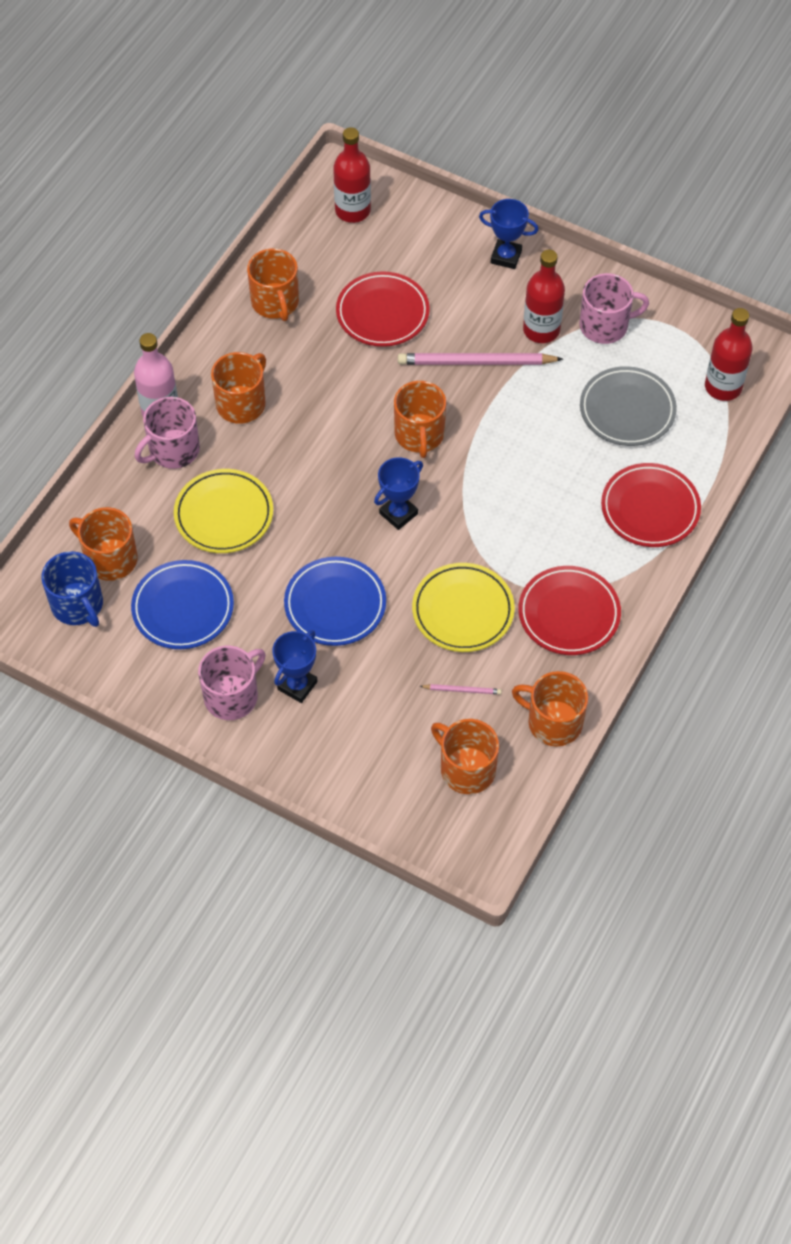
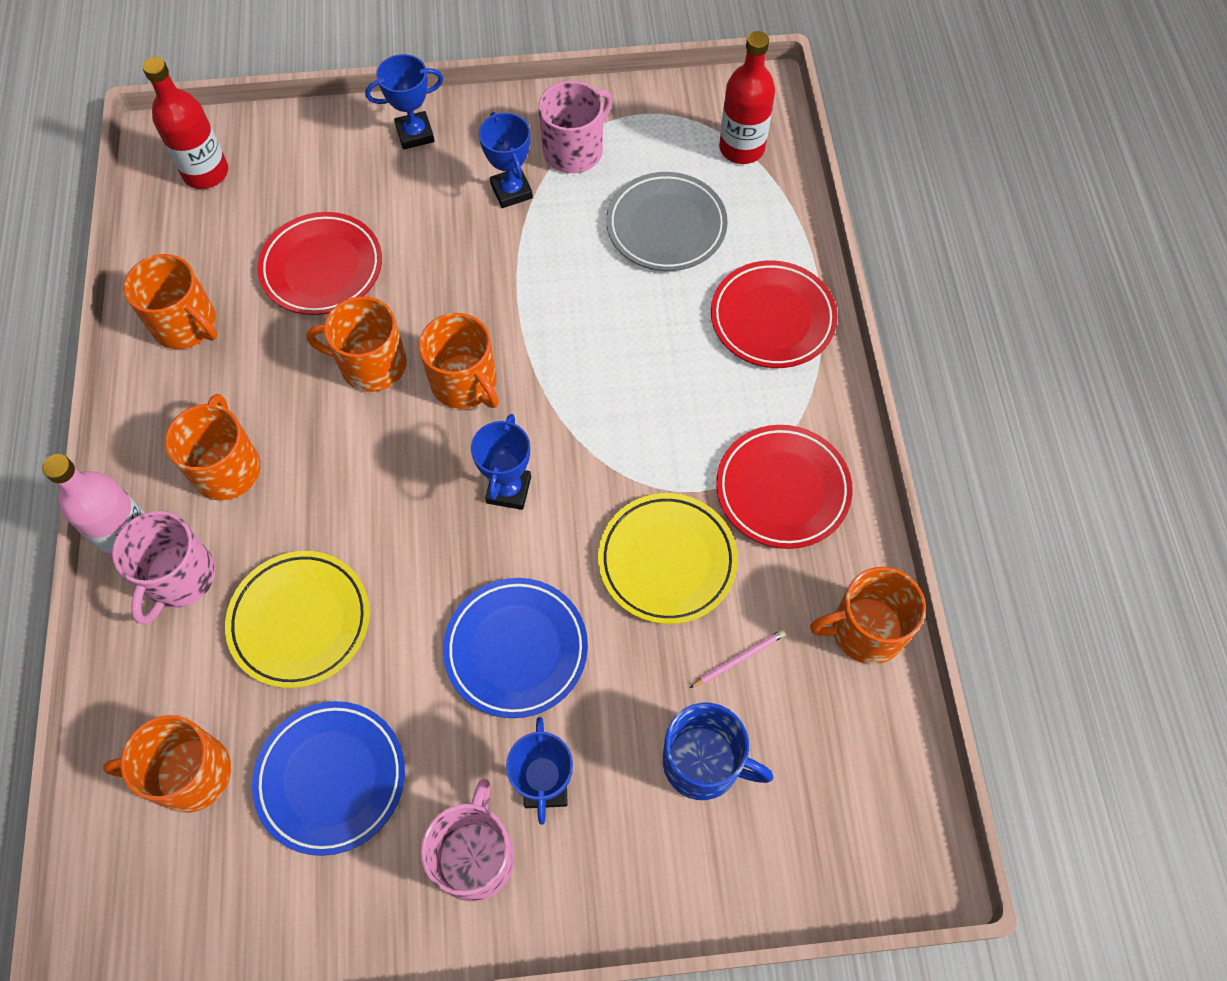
camera: 35 degrees left, 5 degrees up
(78, 605) = (188, 867): blue mug -> blue mug (703, 762)
(466, 769) = (817, 755): orange mug -> orange mug (371, 364)
(476, 362) = (467, 265): pink pencil -> none
(541, 330) = (511, 191): red bottle -> blue trophy

